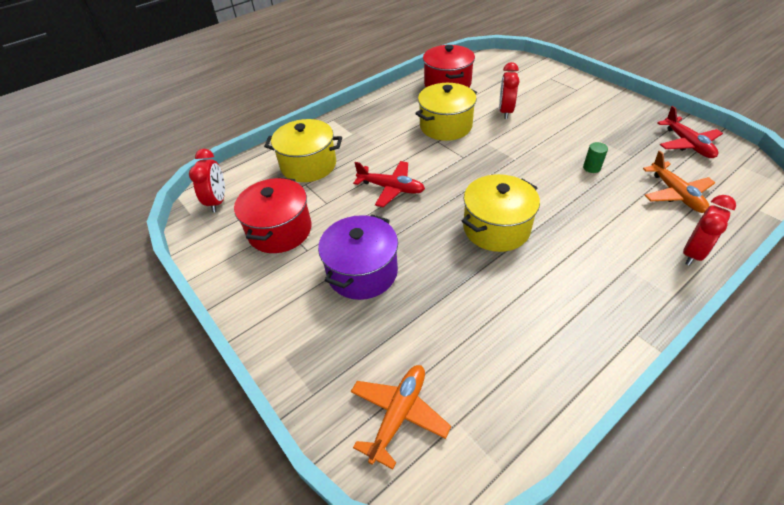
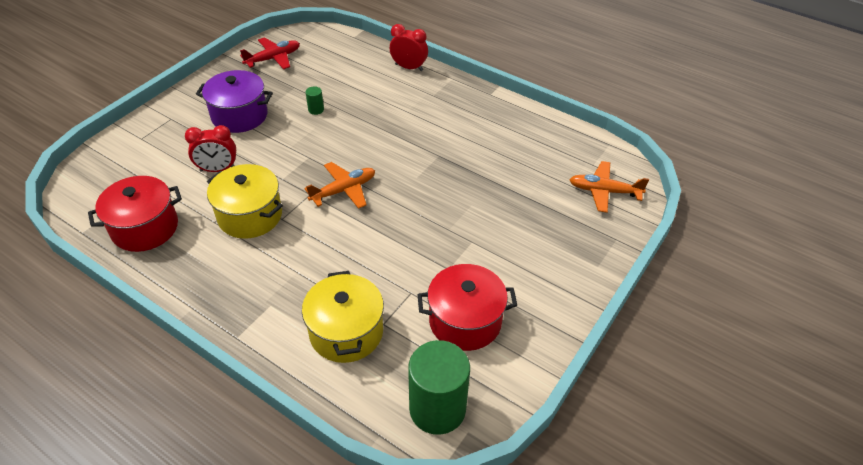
camera: 110 degrees left, 0 degrees up
(218, 201) = (437, 409): red clock -> green cylinder
(362, 272) = (494, 238): purple pot -> purple pot (239, 115)
(391, 188) = (374, 242): red plane -> none
(496, 228) = (412, 161): yellow pot -> none
(675, 194) = (344, 69): orange plane -> orange plane (344, 190)

